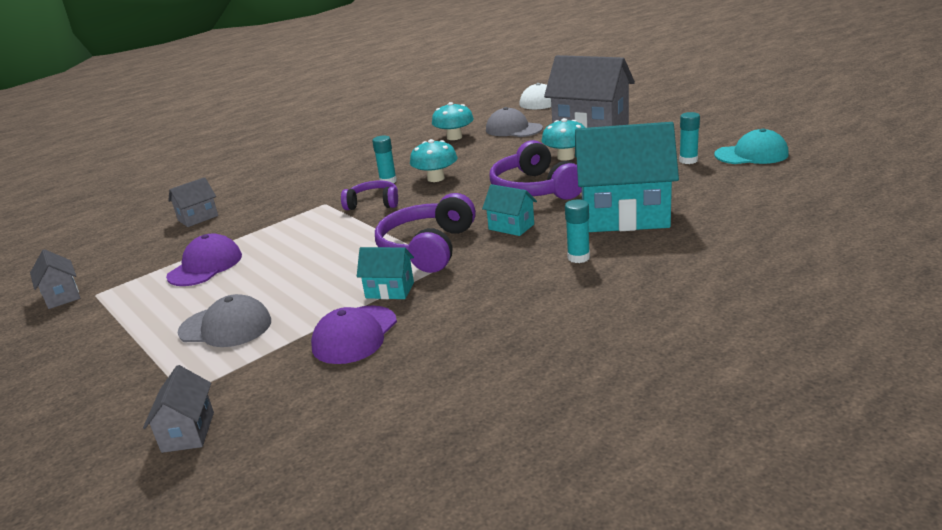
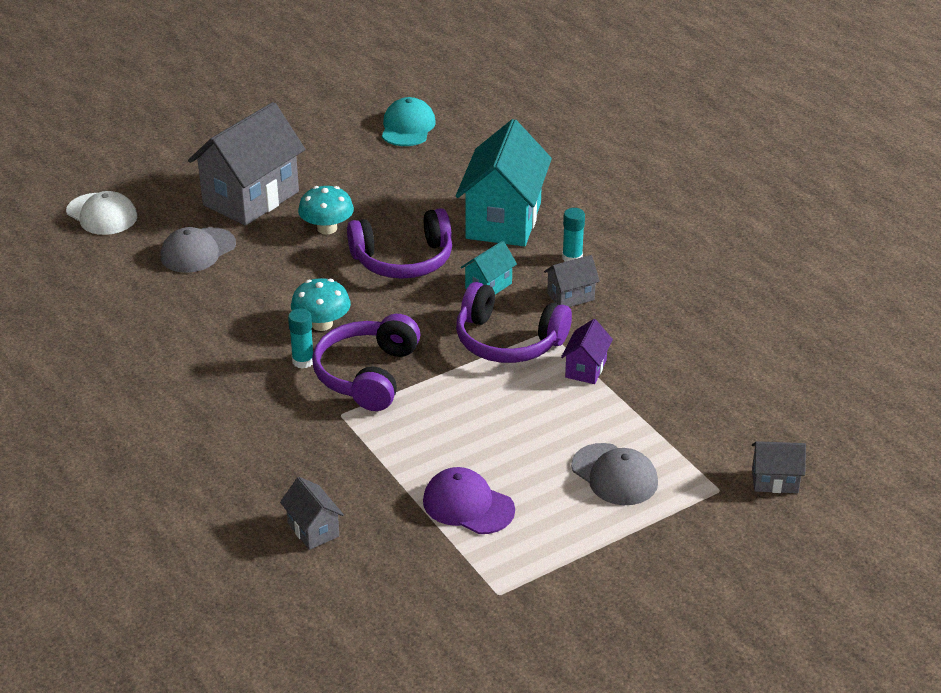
camera: 85 degrees left, 10 degrees up
(62, 296) = (490, 626): grey house -> grey house (570, 297)
(225, 327) = (614, 475): grey cap -> grey cap turned 120 degrees clockwise
(355, 335) = (658, 391): purple cap -> none
(373, 203) = (367, 375): purple headphones -> purple headphones, size x1.66
(390, 290) = (585, 369): turquoise house -> purple house
(454, 137) = (184, 299): turquoise mushroom -> none
(688, 160) = (396, 161): turquoise glue stick -> none

